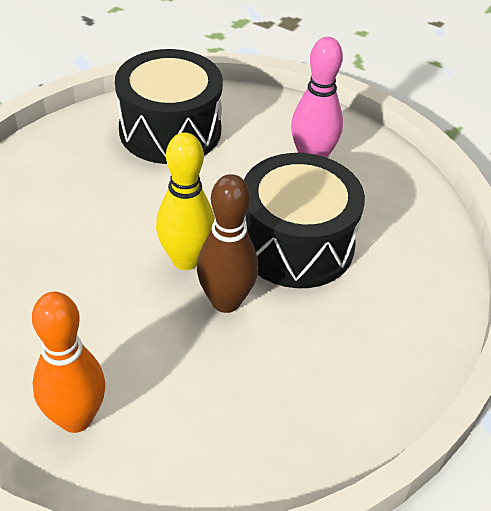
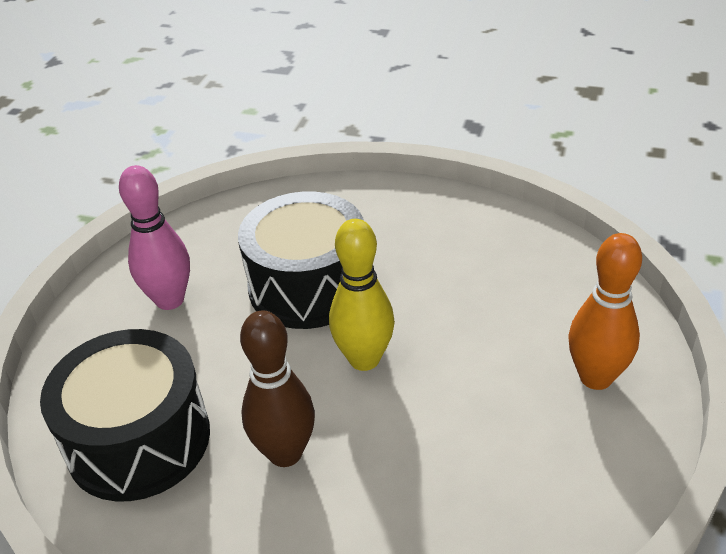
camera: 100 degrees left, 5 degrees down
(226, 301) = (406, 316): brown bowling pin -> brown bowling pin (285, 453)

